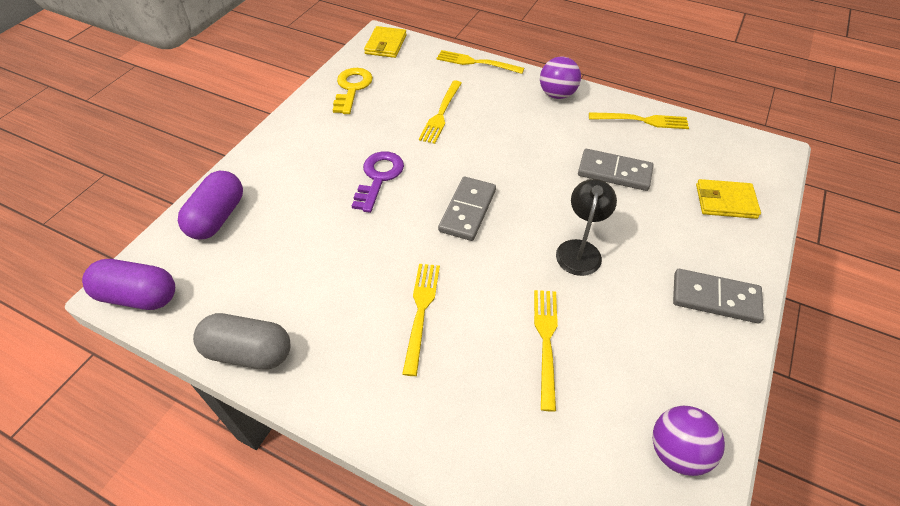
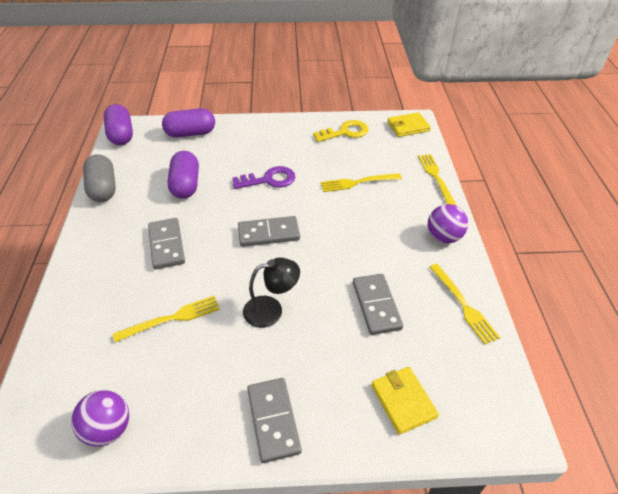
camera: 60 degrees right, 5 degrees down
(322, 256) = (185, 185): none -> purple capsule
(421, 311) = (166, 245): yellow fork -> grey domino

